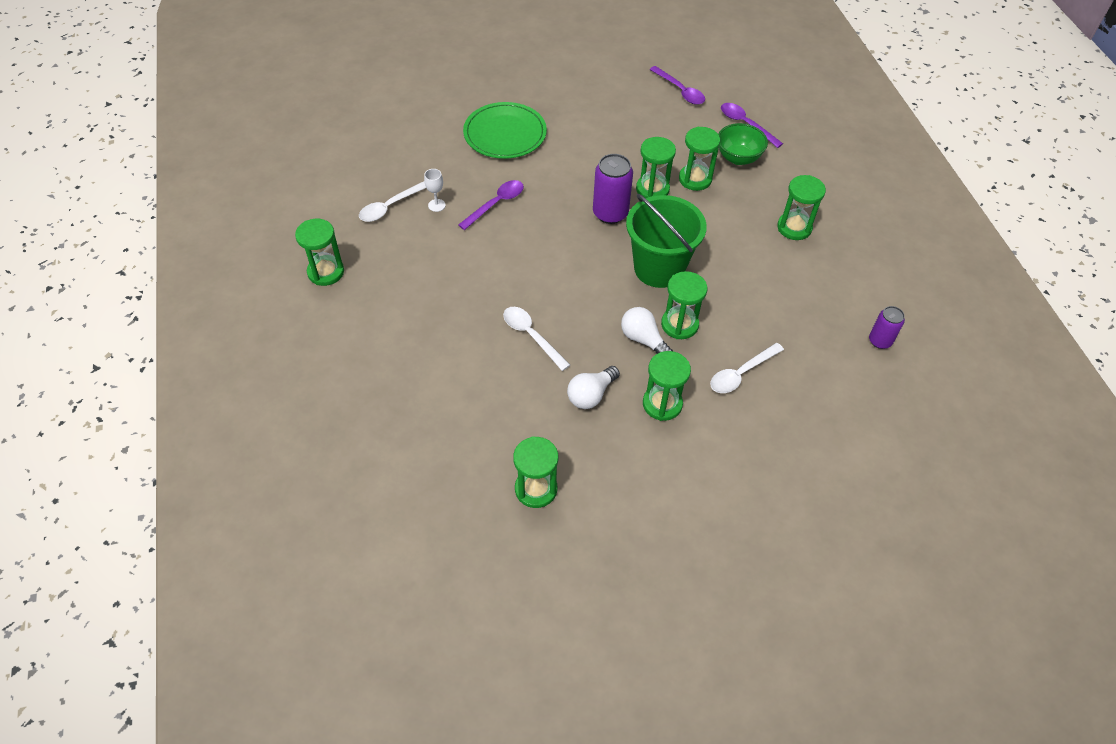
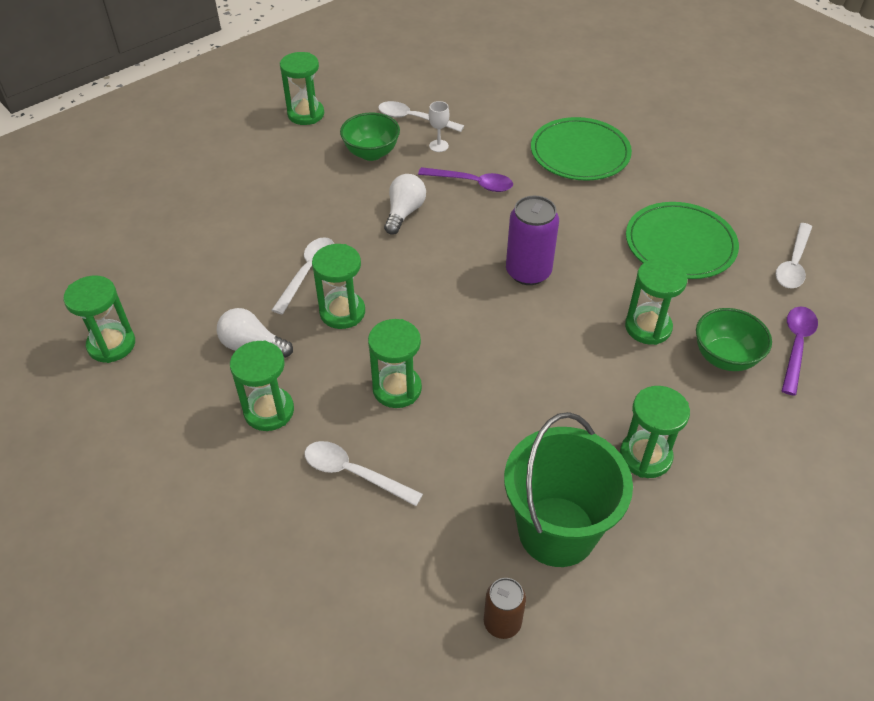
camera: 65 degrees right, 5 degrees down
(414, 248) = (371, 153): none -> green bowl
(631, 129) = (680, 244): none -> green plate
(643, 339) = (355, 363): white light bulb -> white light bulb (404, 213)
(652, 189) = (596, 294): green hourglass -> green hourglass (342, 312)
(659, 268) = (473, 342): green bucket -> green bucket (557, 531)
(680, 91) = (793, 264): purple spoon -> white spoon
(880, 341) = (502, 622): purple can -> brown can

